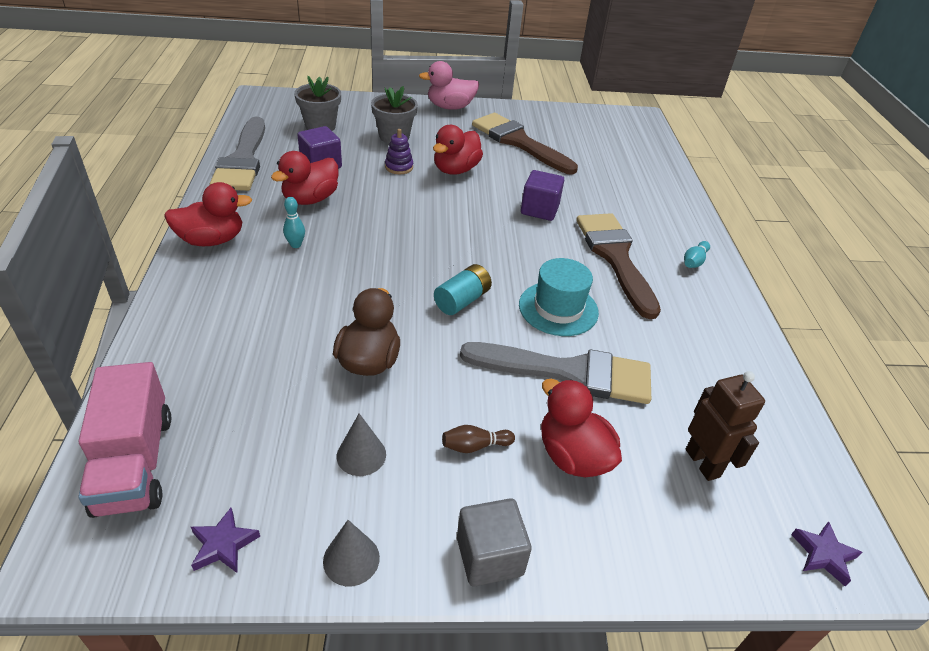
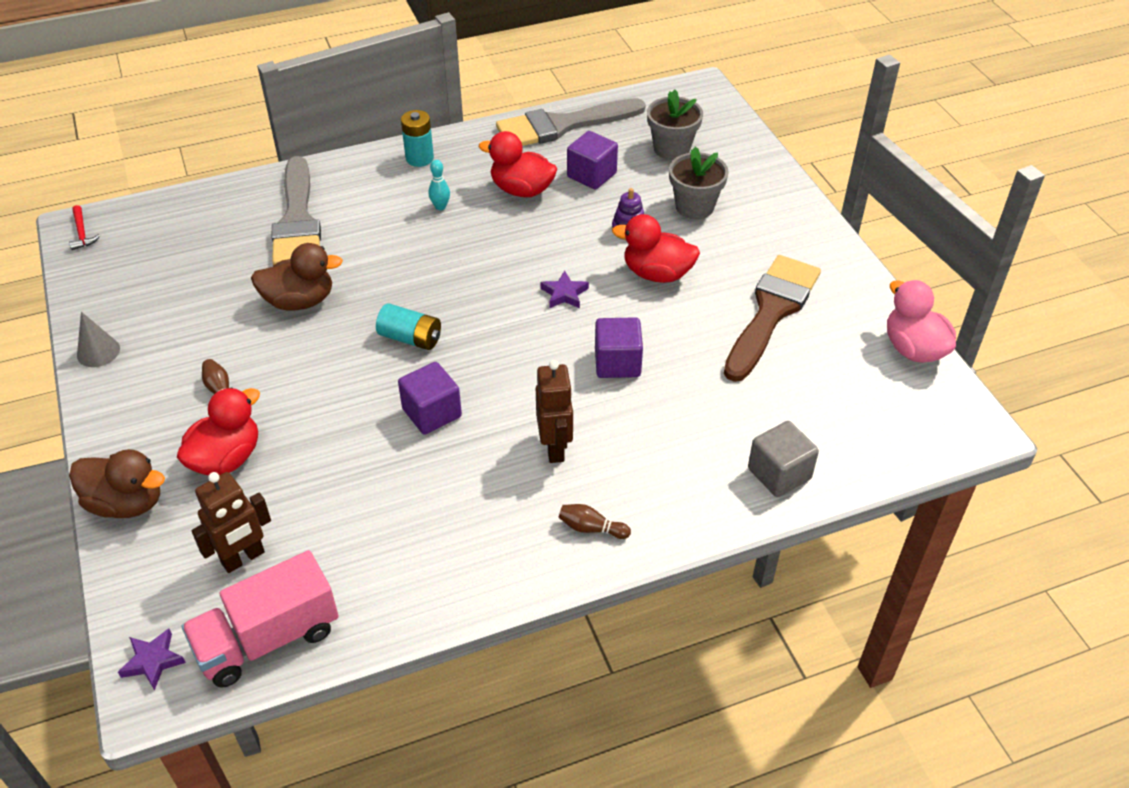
camera: 75 degrees right, 5 degrees up
(82, 555) = (82, 233): none -> red hammer
(135, 463) = (158, 222): pink truck -> pink truck (268, 639)
(212, 240) = (419, 158): red duck -> turquoise battery
(223, 544) = (100, 288): purple star -> purple star (564, 294)
(361, 455) = (193, 328): grey cone -> none
(450, 107) = (813, 230): pink duck -> pink duck (913, 349)
(489, 556) = (112, 425): grey cube -> grey cube (779, 473)
(558, 308) = (432, 413): turquoise hat -> purple cube
(569, 372) = (334, 438): grey brush -> grey brush (297, 220)
(615, 257) = (555, 448): brown brush -> brown robot
(615, 555) = (127, 503): none -> brown duck
(694, 261) = (591, 528): turquoise bowling pin -> brown bowling pin

